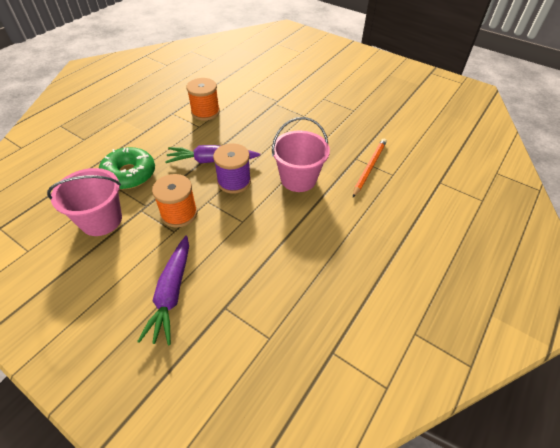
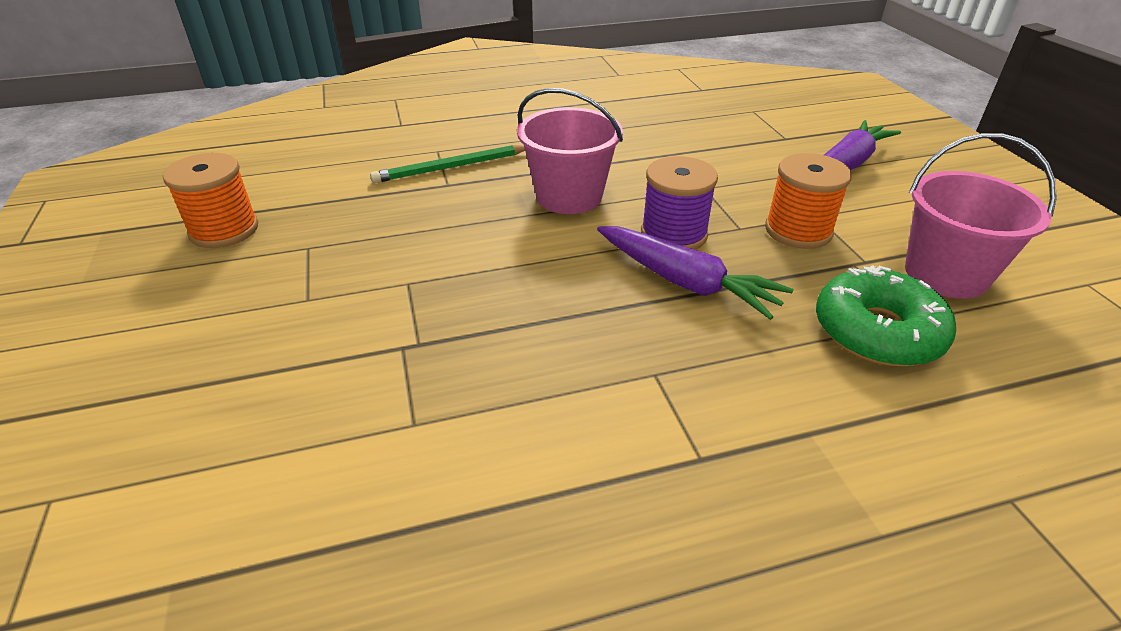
camera: 140 degrees left, 10 degrees down
(205, 112) = (606, 408): orange spool -> orange spool (224, 230)
(369, 167) = (451, 167): orange pencil -> green pencil

